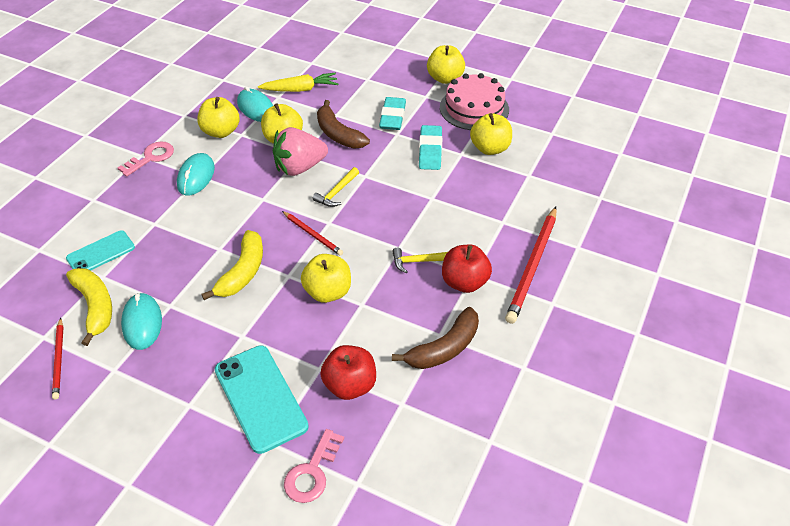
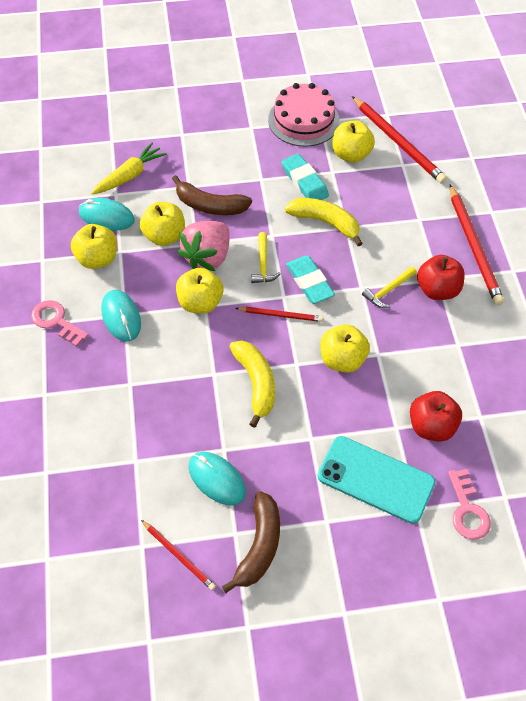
camera: 35 degrees left, 10 degrees up
(95, 307) = (159, 491): yellow banana -> yellow banana (325, 222)
(101, 253) = (110, 440): turquoise phone -> none
(151, 158) = (56, 321): pink key -> pink key turned 60 degrees counterclockwise
(392, 117) = (242, 163): turquoise eraser -> turquoise eraser (309, 282)
(444, 348) = (471, 354): brown banana -> brown banana (259, 546)
(445, 78) = (251, 100): yellow apple -> yellow apple (200, 302)
(541, 157) = (398, 142): none -> red pencil

